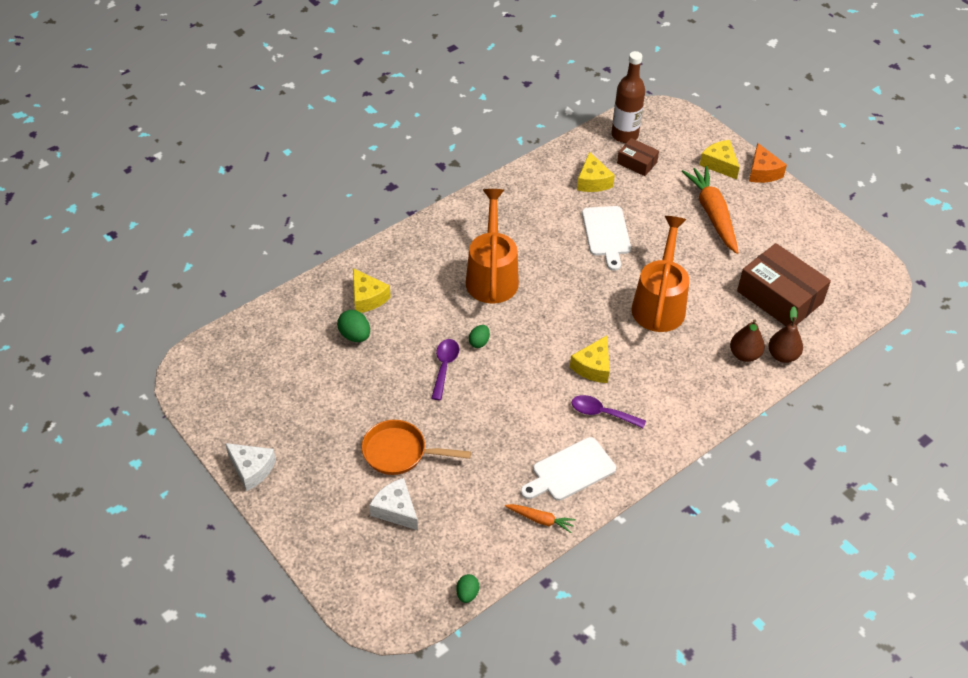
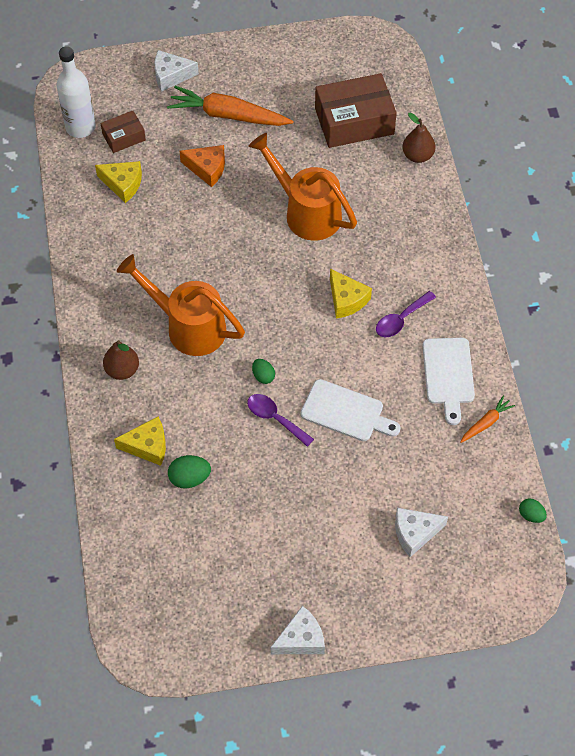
camera: 60 degrees left, 10 degrees up
(399, 452) = (353, 501): orange pan -> none
(606, 234) = (197, 208): white cutting board -> white cutting board (346, 412)
(624, 135) = (80, 127): brown bottle -> white bottle
(719, 164) = (171, 76): yellow cheese -> white cheese
(744, 355) = (400, 182): brown pear -> brown pear (122, 370)
(762, 172) = (203, 50): orange cheese -> orange cheese (207, 169)

